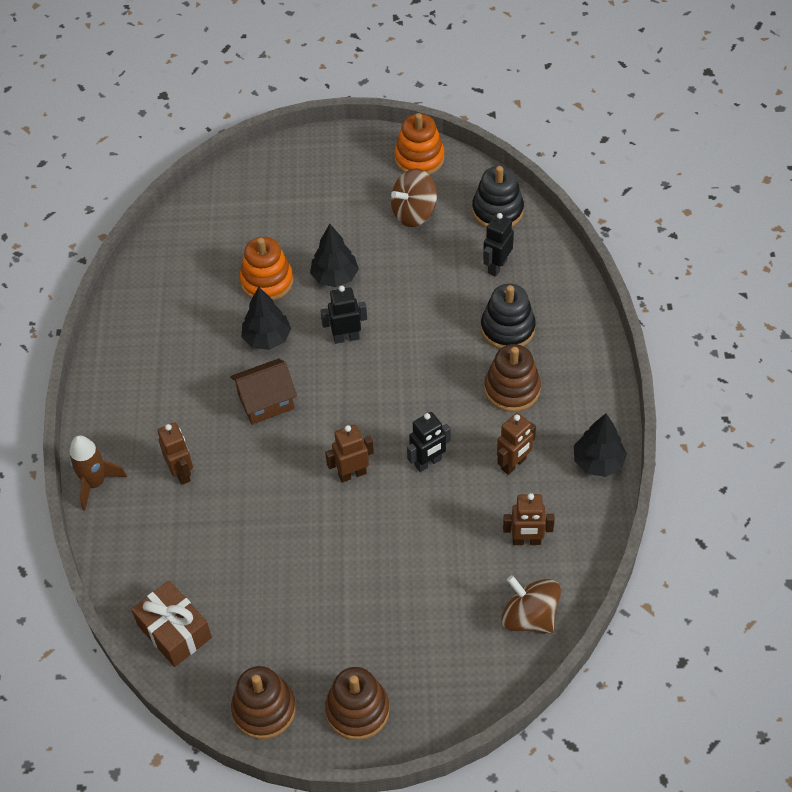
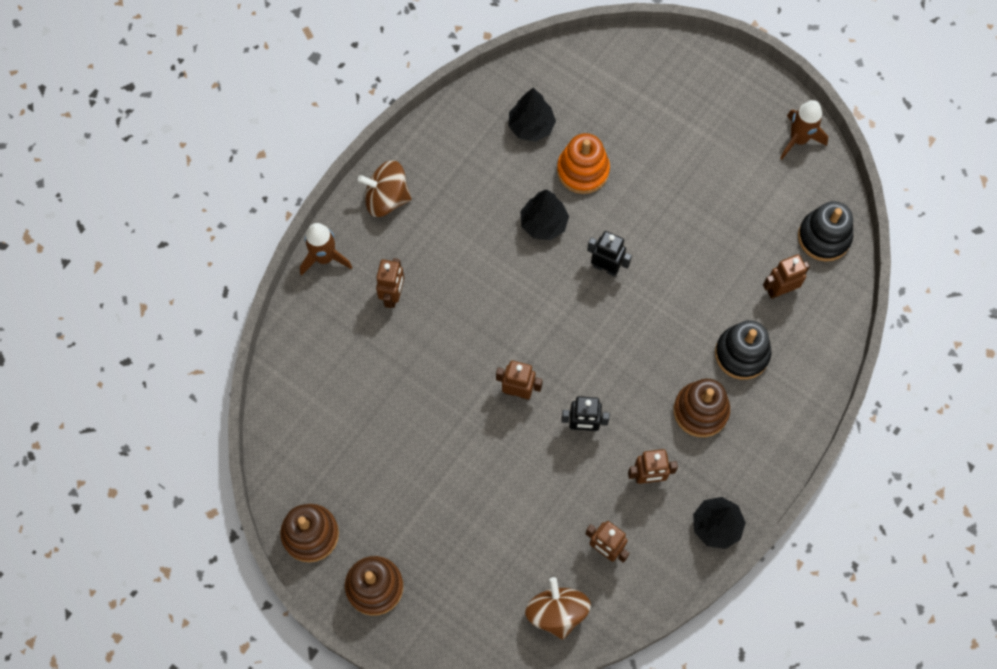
camera: 35 degrees right, 15 degrees up
(174, 631) = (293, 424): brown gift -> none
(266, 402) = (500, 280): brown house -> none
(335, 277) = (640, 205): black tree -> black tree (531, 126)
(414, 213) = (752, 189): brown spinning top -> brown spinning top (386, 198)
(419, 158) = (798, 139): orange stacking toy -> brown rocket
(497, 266) = (780, 290): black robot -> brown robot

